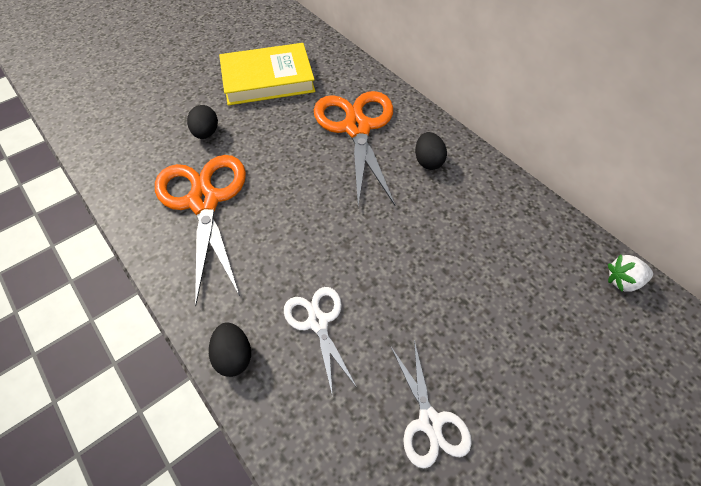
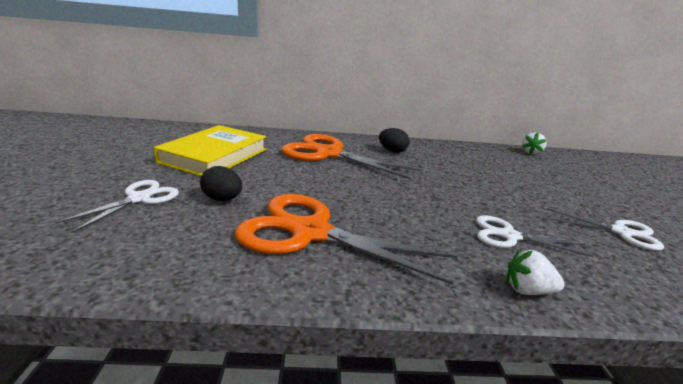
camera: 55 degrees left, 30 degrees down
(170, 102) = (139, 198): none -> white scissors
(234, 356) = (527, 290): black egg -> white strawberry

